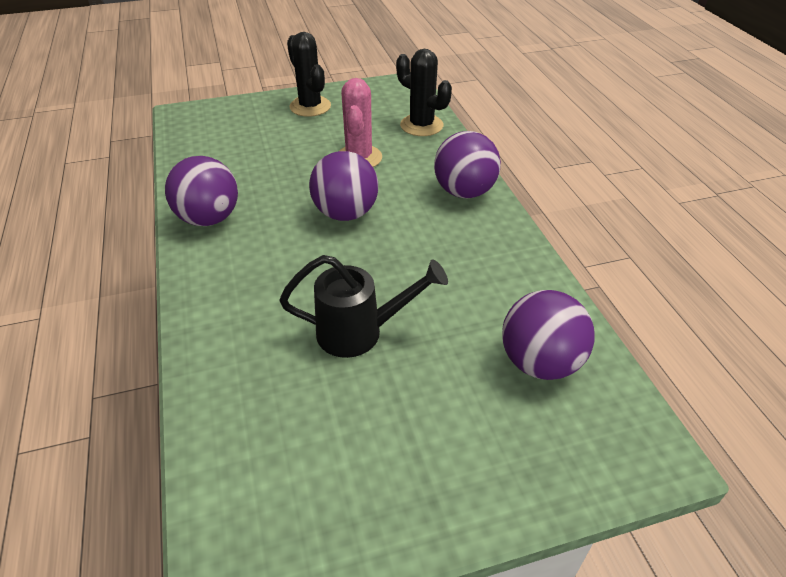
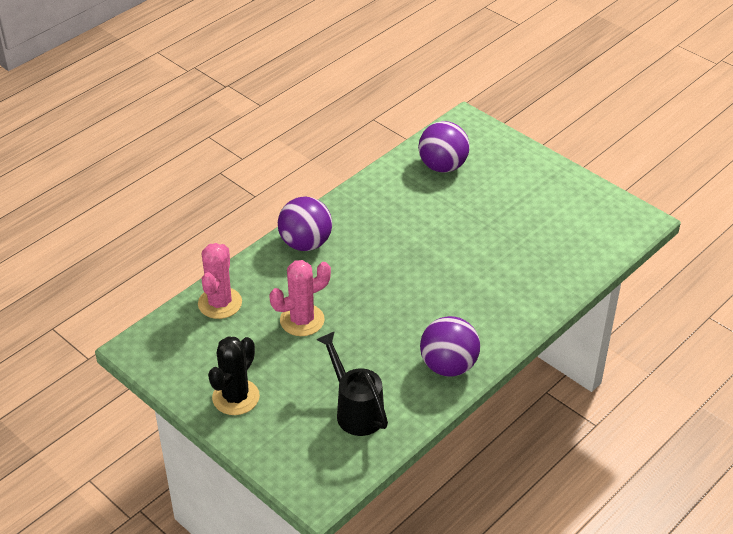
camera: 120 degrees left, 0 degrees up
(345, 213) = (381, 294): purple ball -> none
(361, 332) = (482, 238): black watering can -> black watering can (355, 410)
(421, 125) = (220, 303): black cactus -> pink cactus

